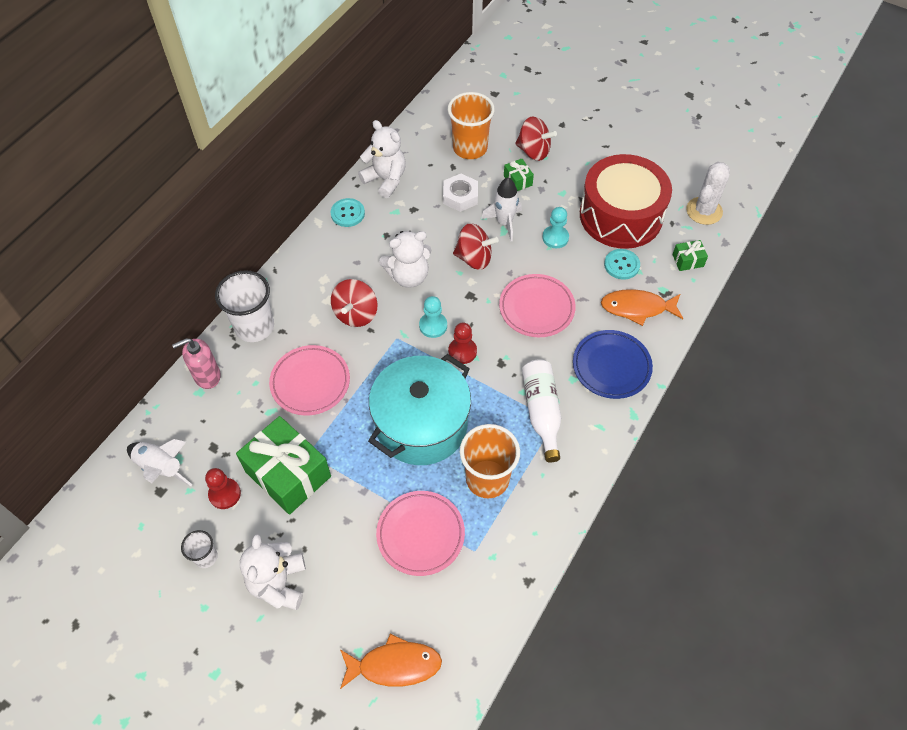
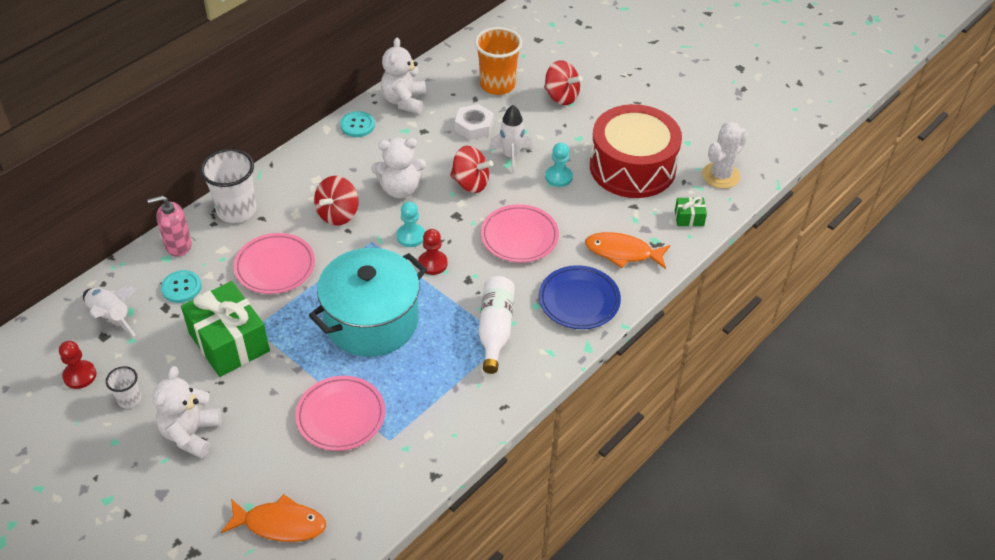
camera: 10 degrees right, 10 degrees down
(225, 494) = (163, 349): red pawn -> red pawn (80, 375)
(385, 180) = (404, 101): white teddy bear -> white teddy bear turned 135 degrees counterclockwise
(487, 479) = (422, 379): orange cup -> none
(517, 180) = (536, 120): green gift -> none
(621, 265) = (619, 211): turquoise button -> turquoise button (181, 287)

